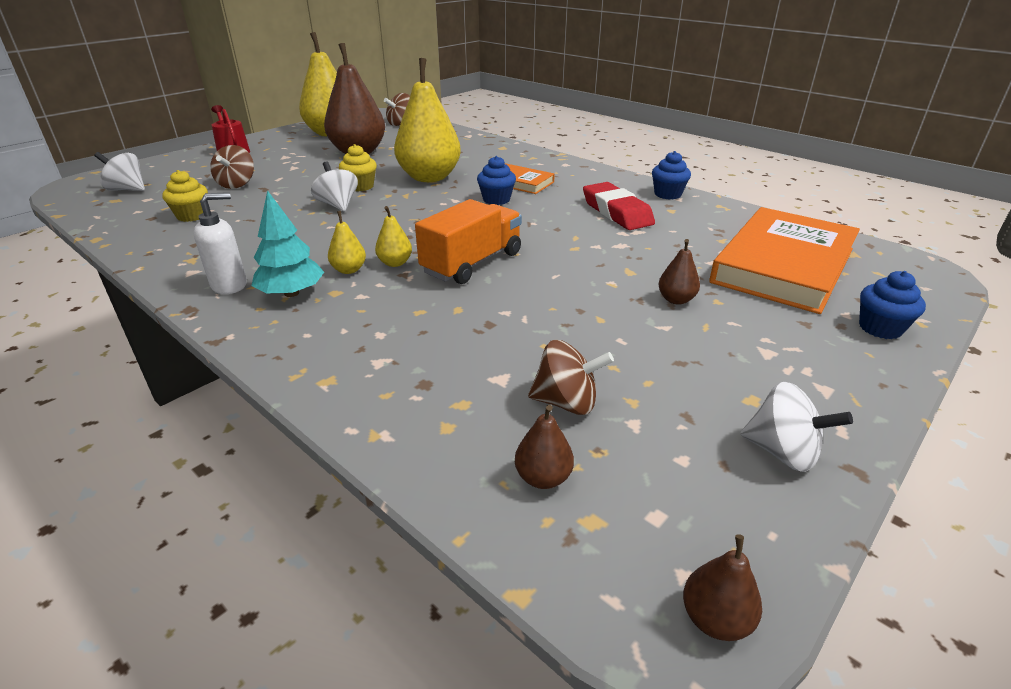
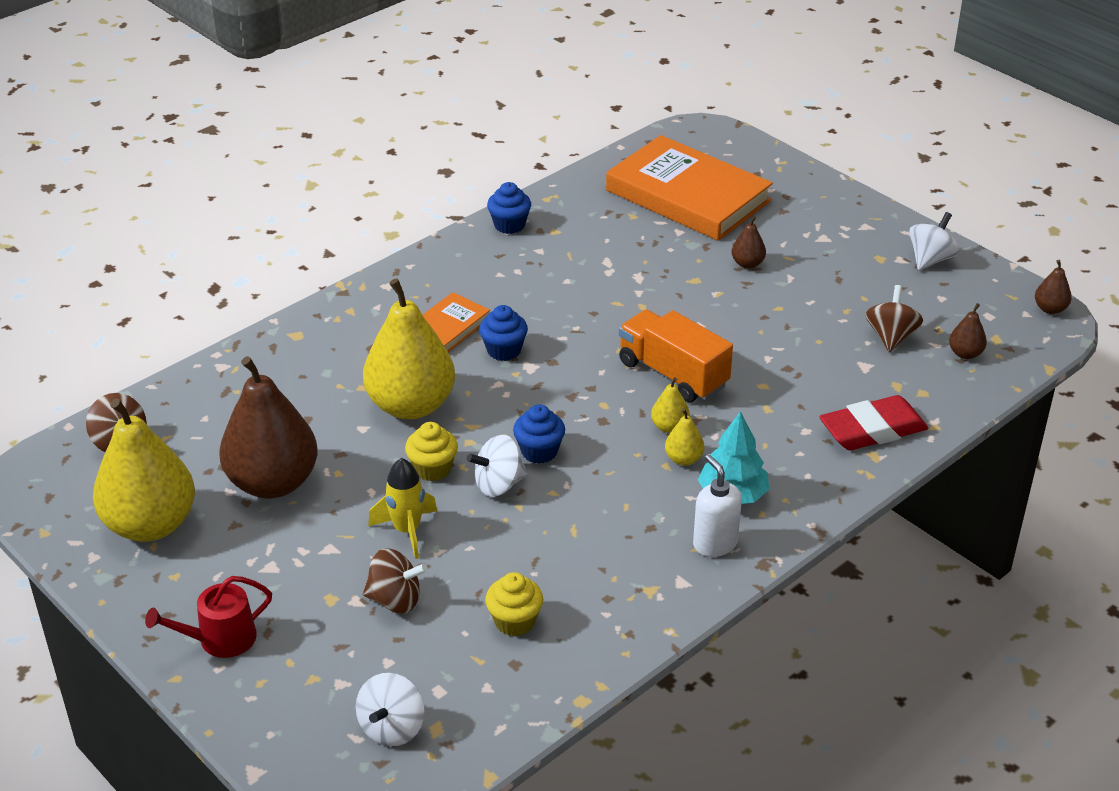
camera: 85 degrees left, 5 degrees up
(300, 183) = (407, 531): none -> yellow rocket
(616, 212) = (556, 267): red eraser -> red eraser (872, 430)
(880, 328) = (790, 181): blue cupcake -> blue cupcake (539, 451)

